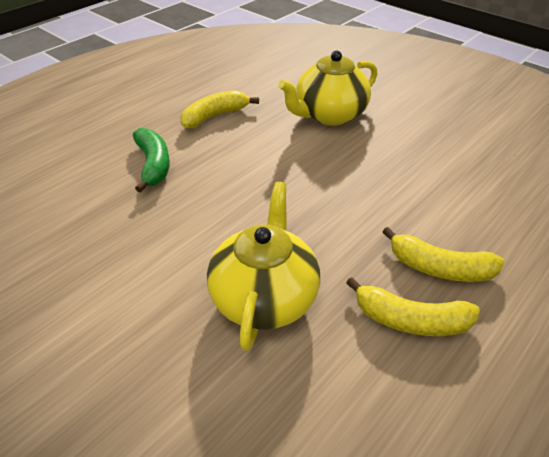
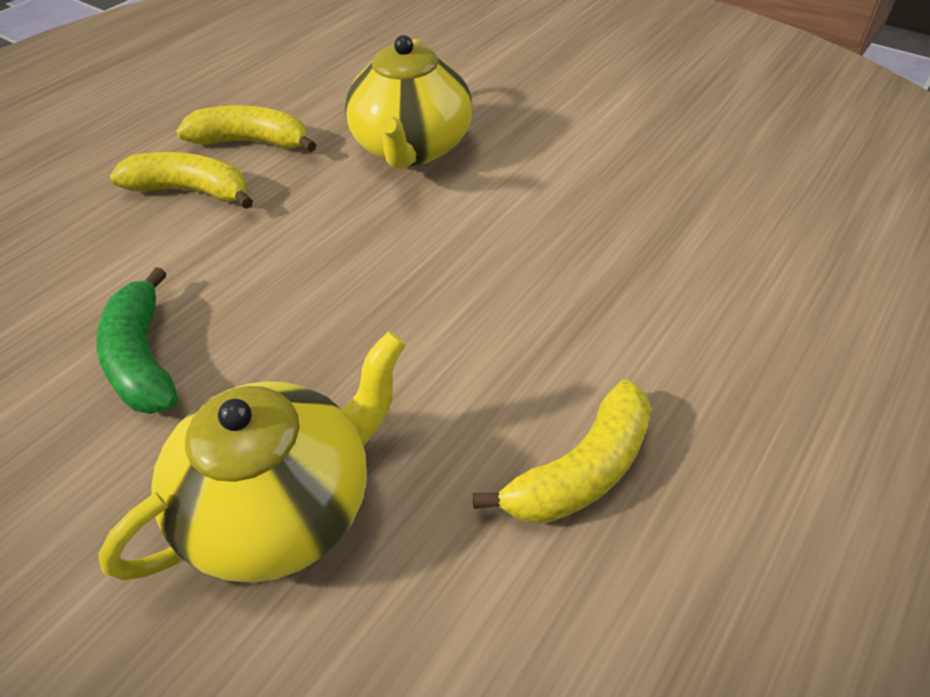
camera: 175 degrees right, 5 degrees up
(153, 165) = (644, 311): green banana -> green banana (143, 358)

